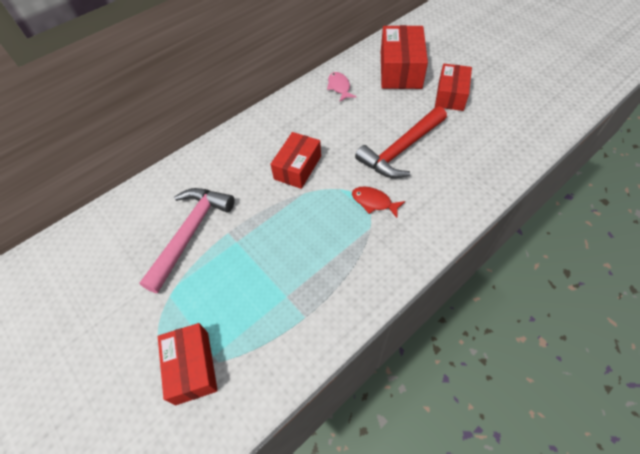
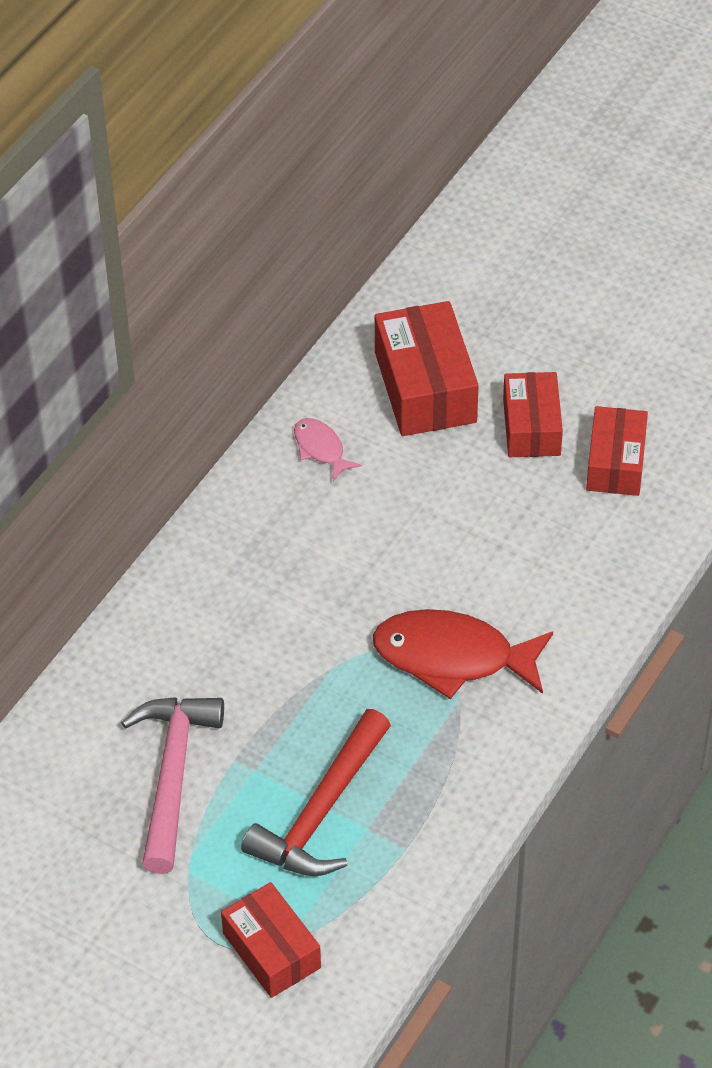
camera: 20 degrees left, 5 degrees down
(298, 167) = (304, 625): red box -> red box (615, 463)
(374, 202) = (453, 657): red fish -> red fish, size x2.01
(401, 150) = (471, 554): red hammer -> red hammer (321, 811)

